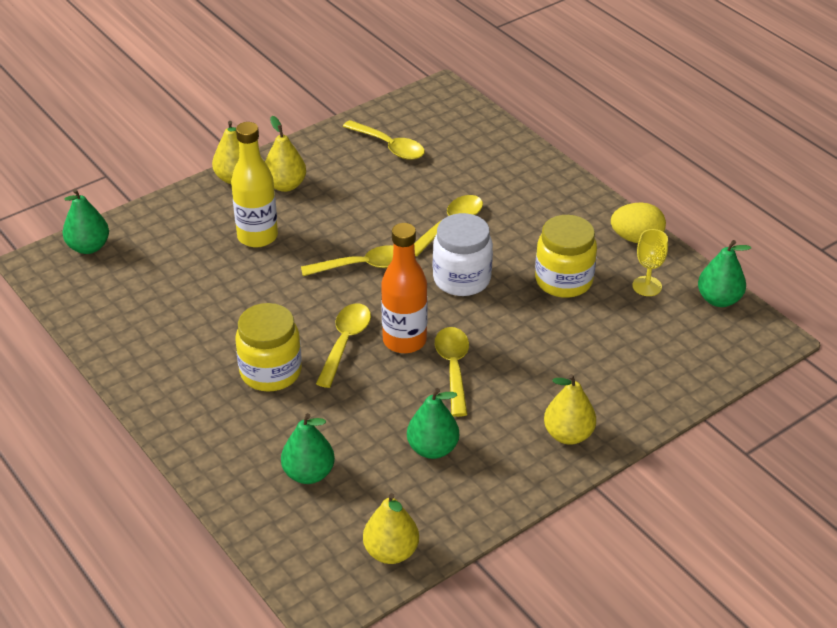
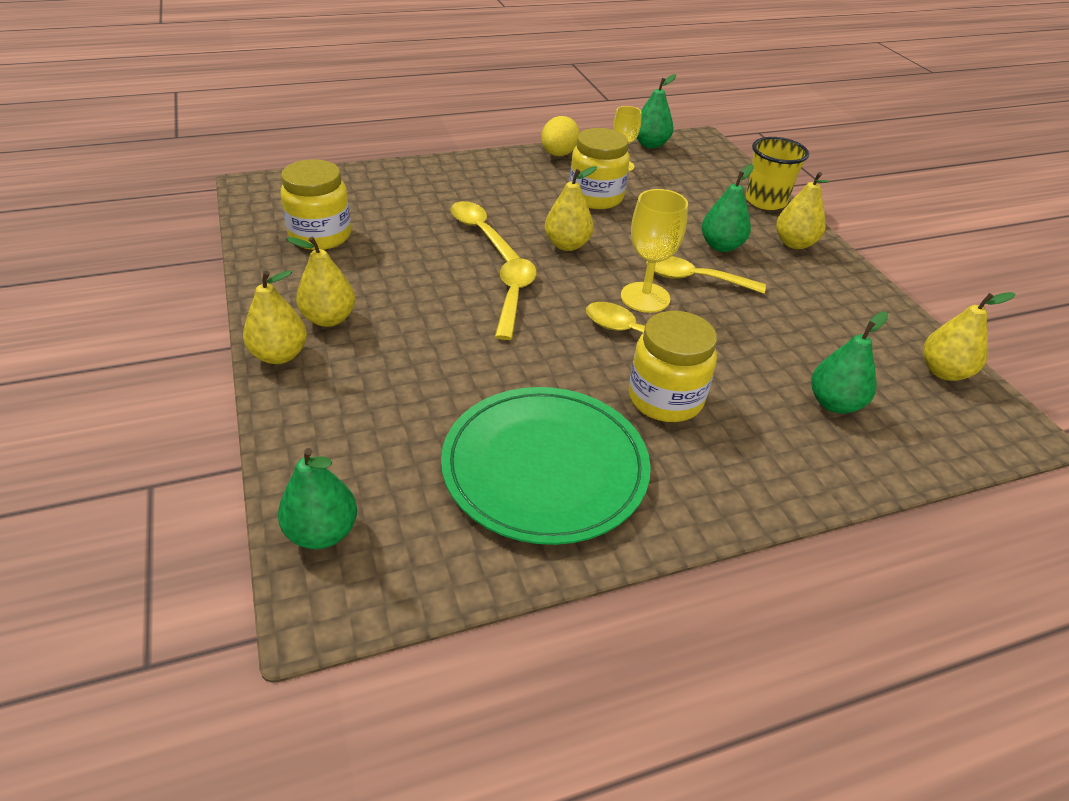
camera: 75 degrees left, 0 degrees up
(173, 324) = (545, 467): none -> green plate
(257, 236) = (412, 360): yellow bottle -> none
(389, 146) = (320, 236): yellow spoon -> yellow jar
(404, 341) = (645, 297): orange bottle -> yellow goblet
(432, 449) = (804, 316): green pear -> green pear (721, 246)
(462, 279) = (567, 245): white jar -> yellow pear
(649, 406) = (765, 201): none -> yellow cup

